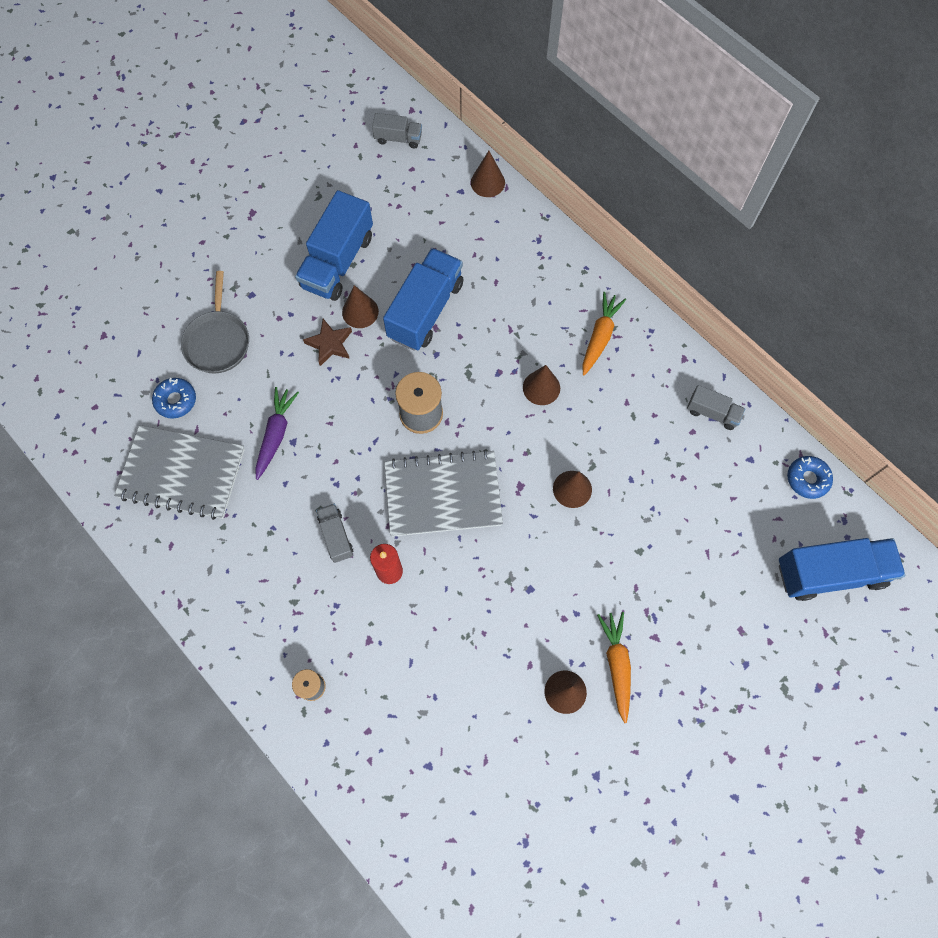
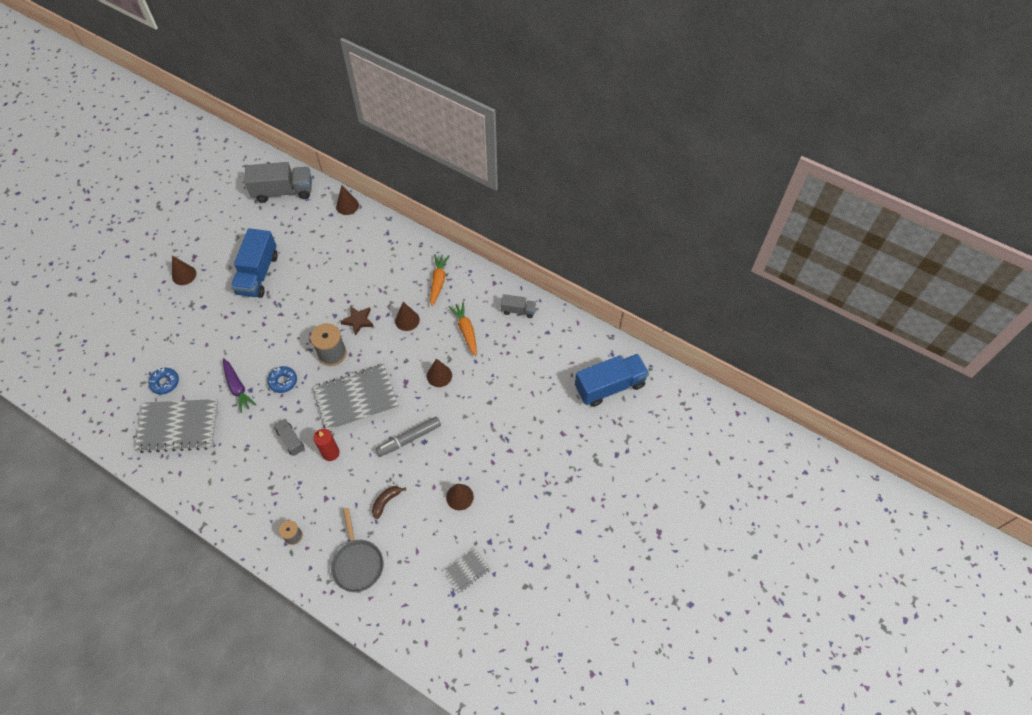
camera: 15 degrees left, 10 degrees down
(218, 341) = (187, 340): grey pan -> grey pan (357, 564)
(276, 434) = (238, 388): purple carrot -> purple carrot turned 150 degrees clockwise
(330, 344) = (263, 325): brown star -> brown star (358, 321)
(360, 312) = (279, 301): brown cone -> brown cone (184, 275)
(398, 138) = (283, 191): grey truck -> grey truck, size x1.95
(425, 310) = (322, 291): blue truck -> none
(455, 670) = (386, 502): none -> brown banana
(508, 579) = (409, 439): none -> grey marker
(554, 812) = (467, 570): none -> grey notebook
(616, 664) = (488, 472): orange carrot -> orange carrot (466, 330)
(807, 479) = (584, 335): blue donut -> blue donut (283, 381)

